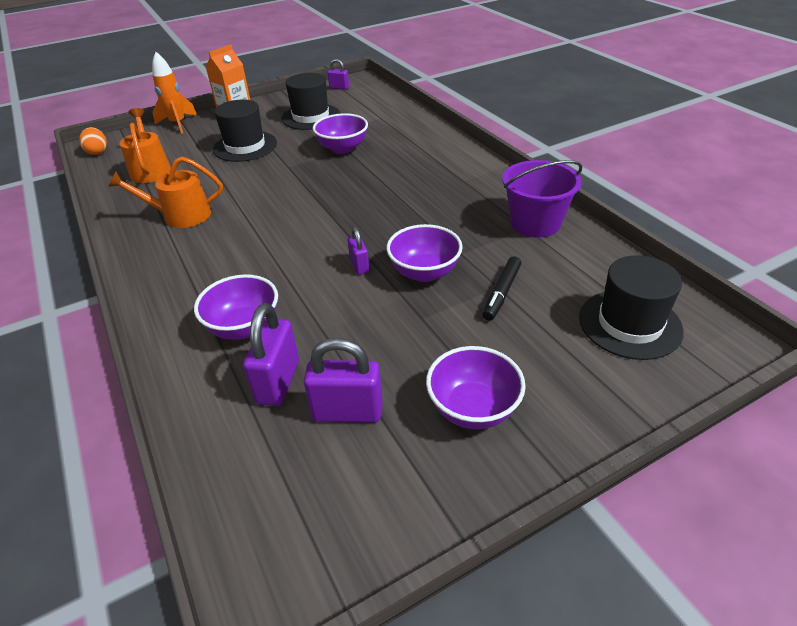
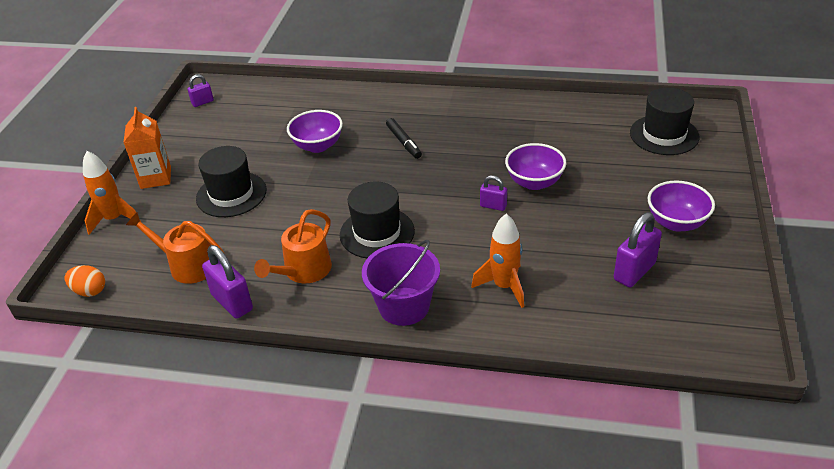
camera: 50 degrees left, 0 degrees up
(244, 327) = (504, 286): purple bowl -> orange rocket
(278, 382) = (578, 290): purple padlock -> purple padlock (232, 302)
(310, 117) = (233, 139): black hat -> black hat (377, 233)
(502, 293) = (589, 163): black marker -> black marker (403, 142)
(535, 223) = (535, 114): purple bucket -> purple bucket (404, 306)

